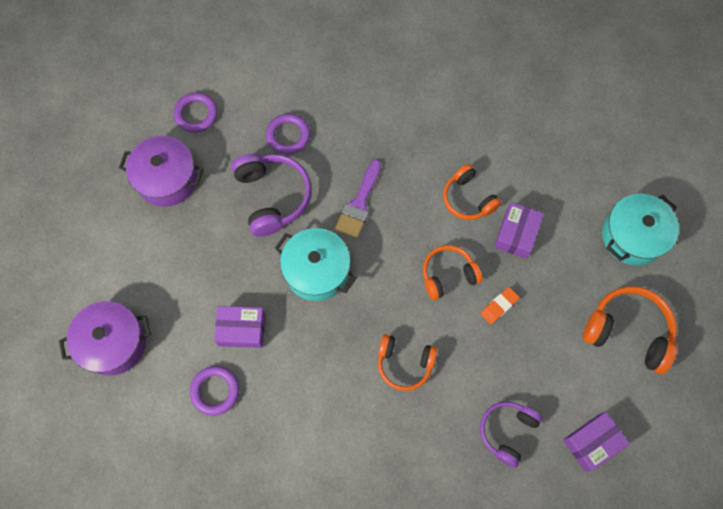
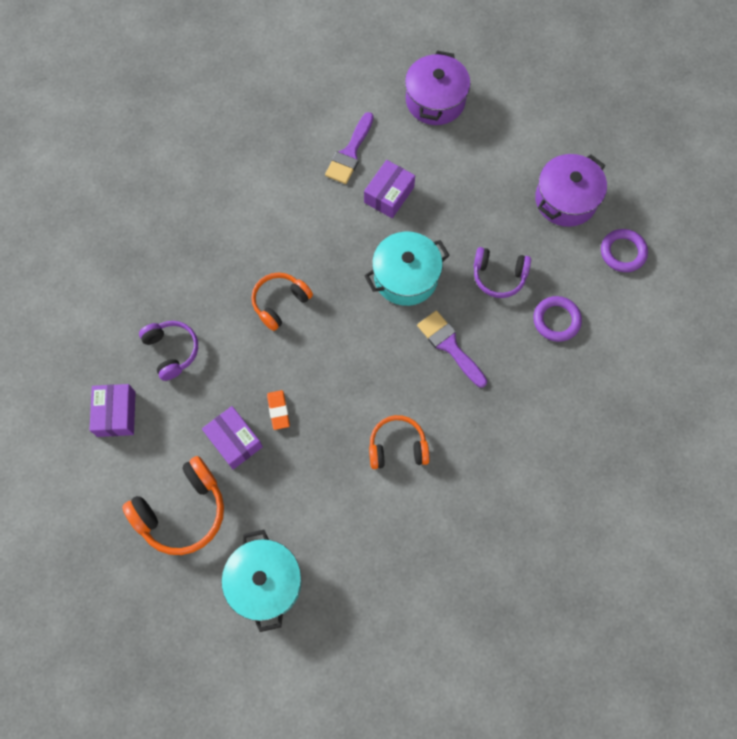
camera: 120 degrees right, 0 degrees up
(215, 391) = (350, 153): purple ring -> purple brush
(273, 197) = (498, 276): purple headphones -> purple headphones, size x0.67
(448, 275) = (334, 384): orange headphones -> none
(516, 234) = (335, 470): purple box -> purple box (234, 441)

